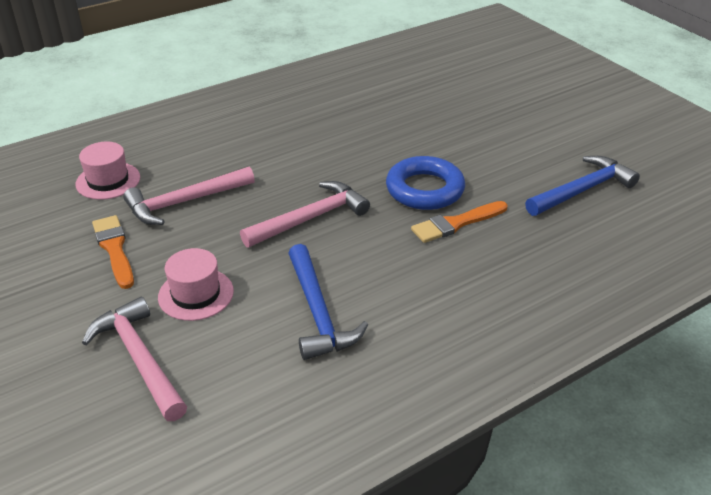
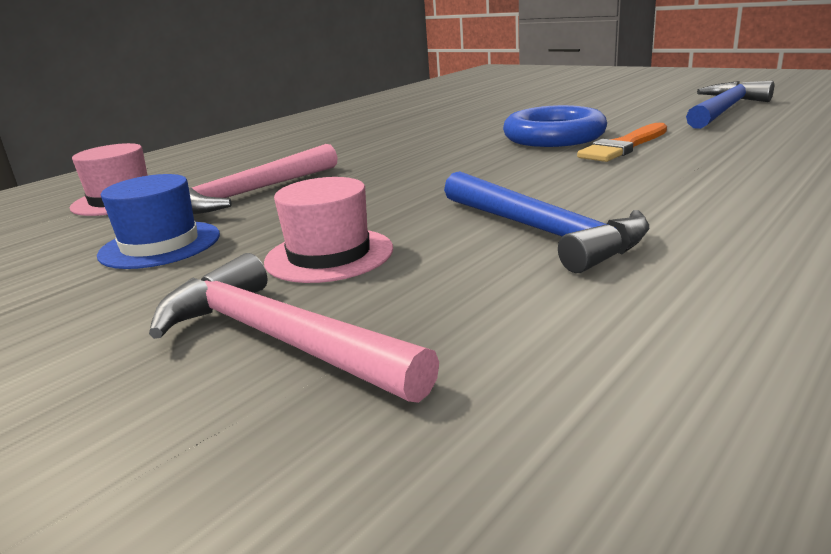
camera: 15 degrees left, 15 degrees down
(114, 249) = (160, 245): orange brush -> blue hat
(310, 218) = (438, 174): pink hammer -> none

